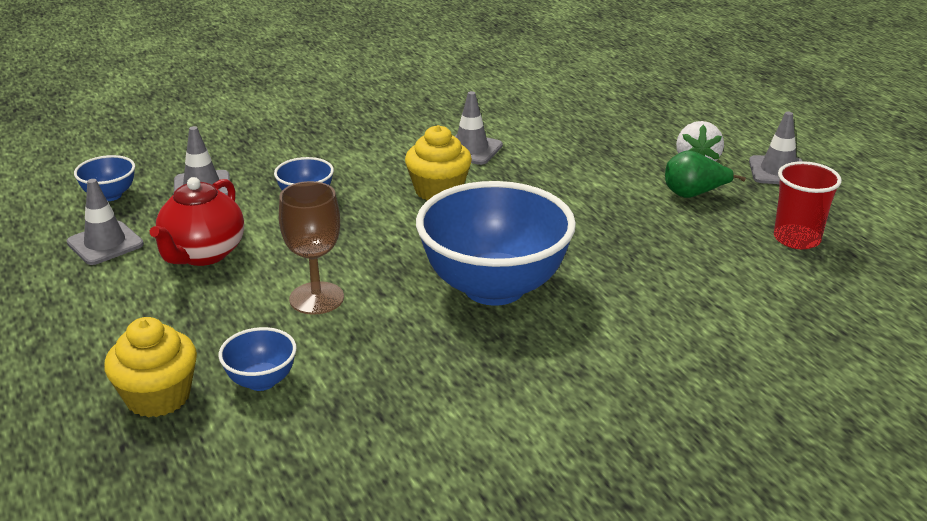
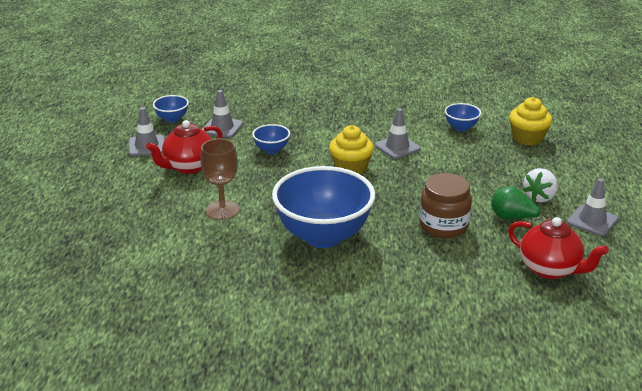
camera: 30 degrees right, 0 degrees up
(158, 397) = (102, 235): yellow cupcake -> yellow cupcake (527, 138)
(261, 381) = (155, 244): blue bowl -> blue bowl (461, 128)
(627, 227) = (443, 226): none -> brown jar
(796, 239) = (550, 269): red cup -> red teapot

